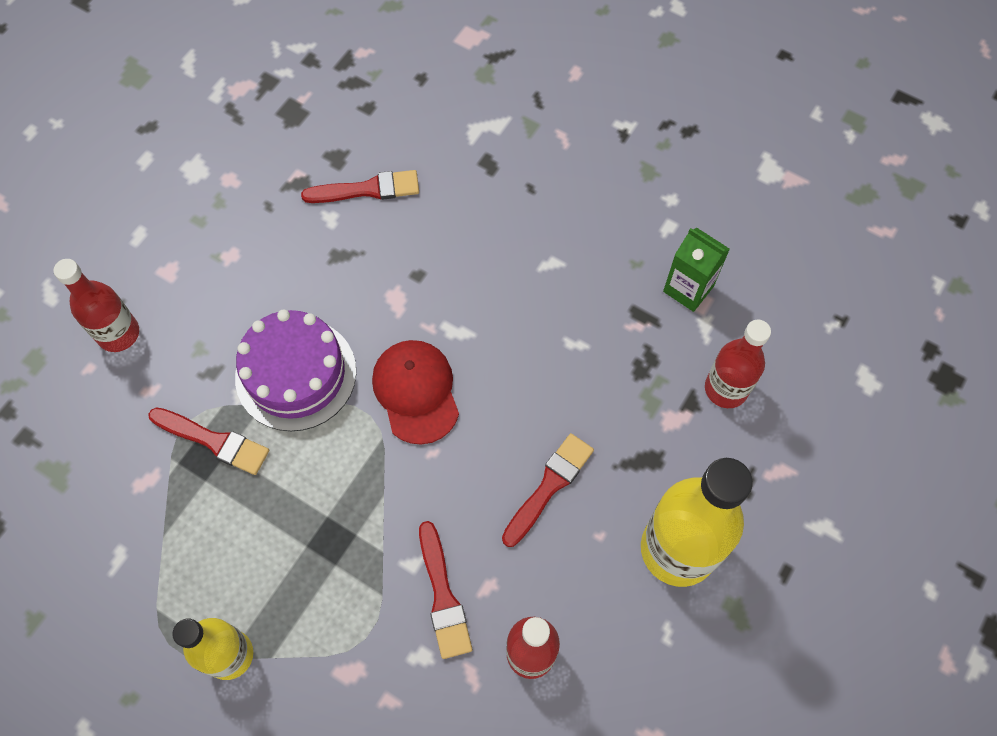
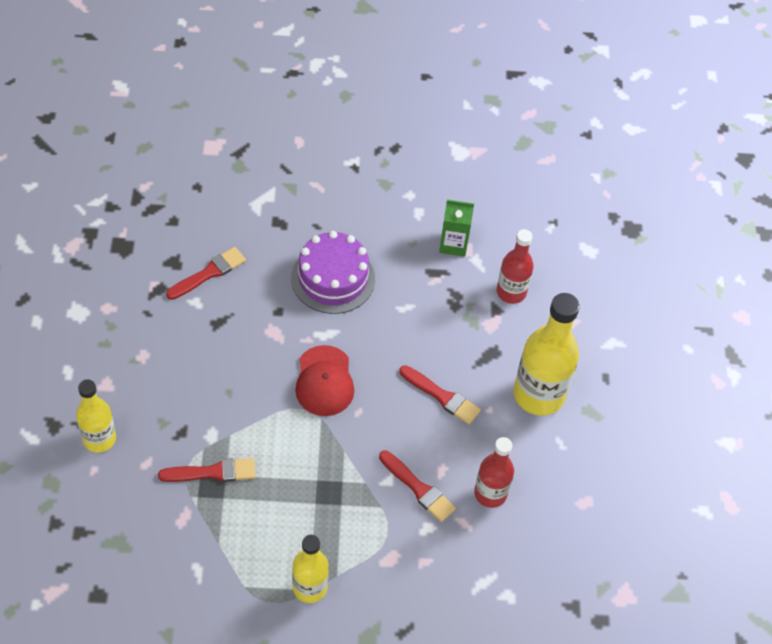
camera: 35 degrees left, 10 degrees down
(118, 334) = (99, 439): red bottle -> yellow bottle
(296, 374) = (239, 407): purple cake -> purple cake (333, 278)
(416, 392) = (324, 381): red cap -> red cap turned 135 degrees counterclockwise
(549, 486) = (442, 396): red brush -> red brush turned 120 degrees clockwise

